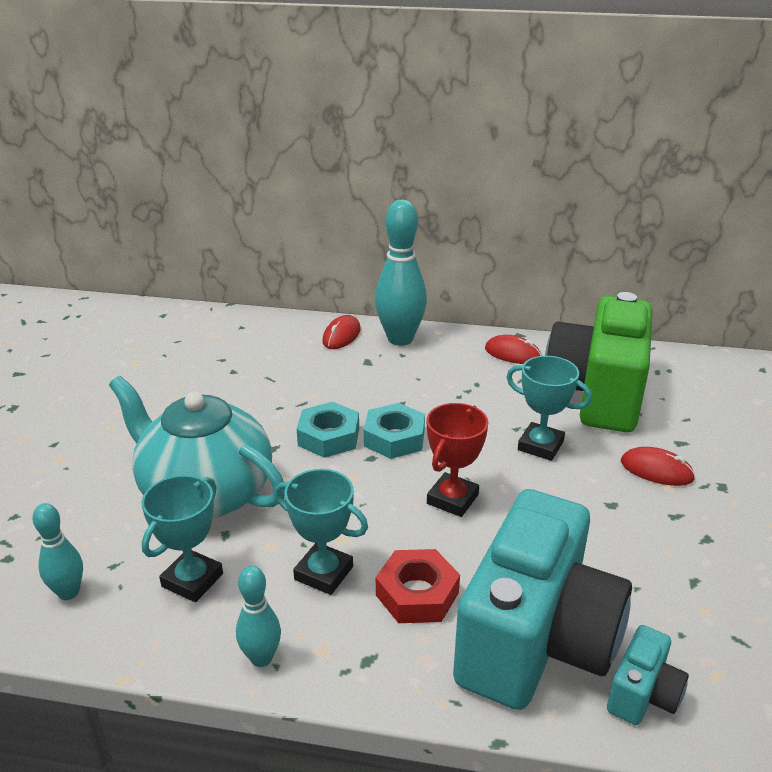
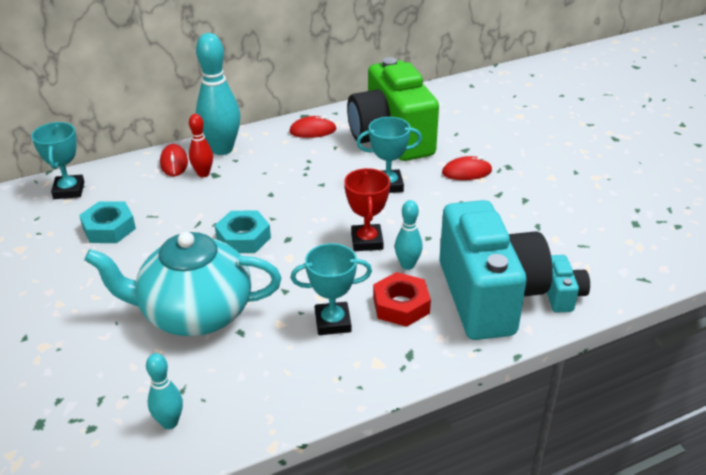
camera: 35 degrees left, 5 degrees up
(192, 580) = (251, 370): turquoise trophy -> turquoise trophy (69, 190)
(261, 658) = (347, 387): turquoise bowling pin -> turquoise bowling pin (407, 265)
(357, 356) = (203, 174): none -> red bowling pin
(394, 438) = (290, 219): turquoise nut -> turquoise nut (109, 228)

